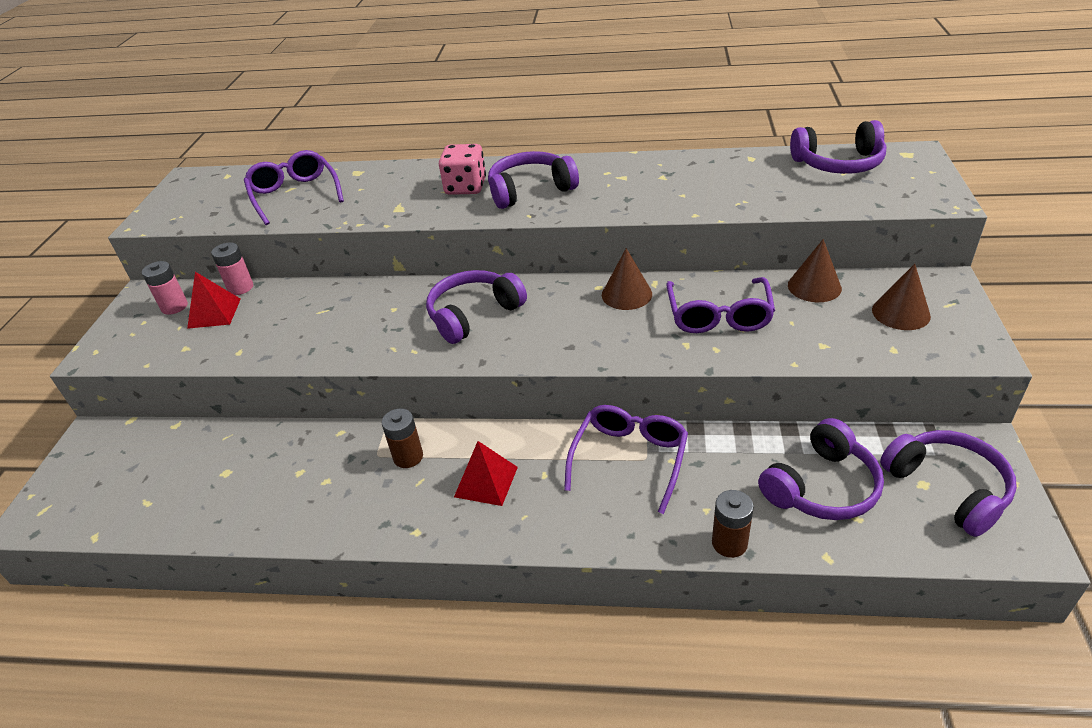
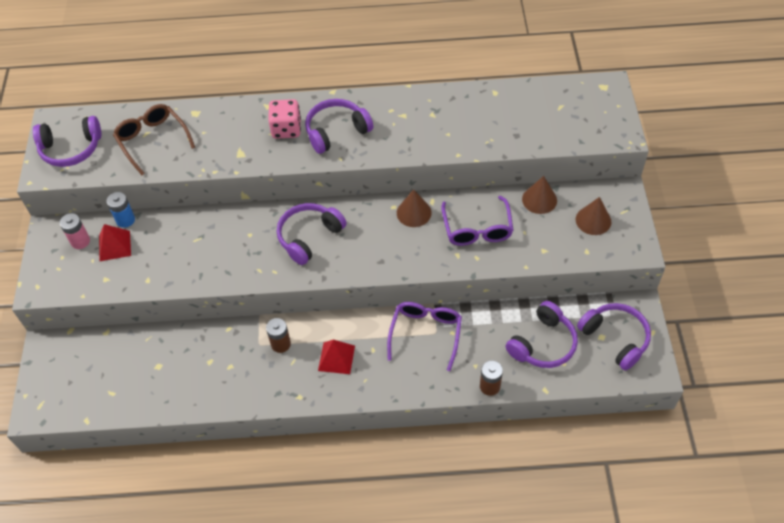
camera: 10 degrees left, 15 degrees up
(240, 288) = (125, 220): pink battery -> blue battery
(294, 195) = (152, 140): purple glasses -> brown glasses
(838, 164) = (556, 98): purple headphones -> purple headphones (71, 149)

